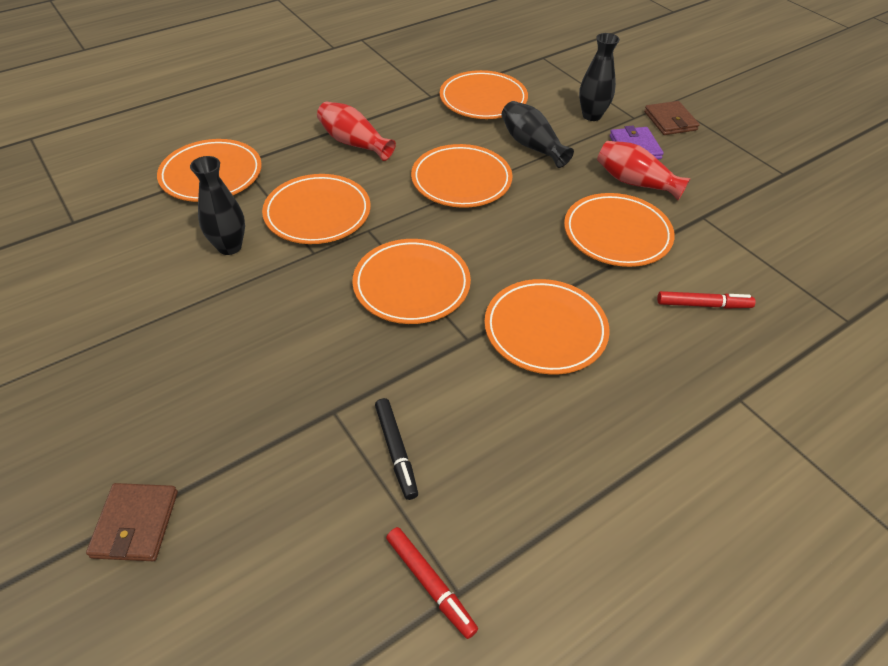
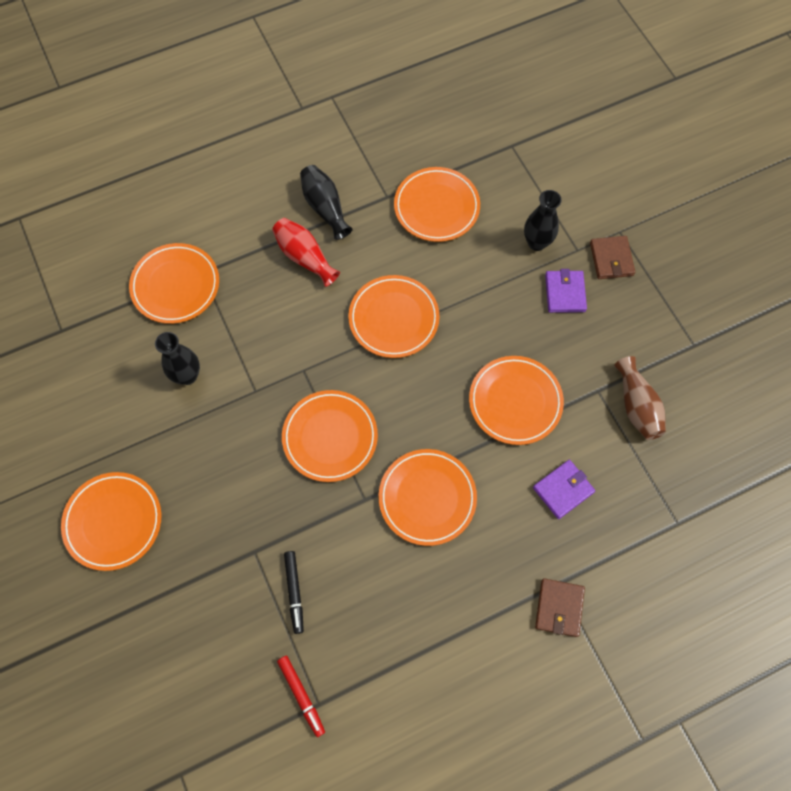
camera: 10 degrees right, 20 degrees up
(136, 524) = (116, 623): brown wallet -> brown wallet (559, 608)
(317, 213) = (263, 345): orange plate -> orange plate (113, 522)
(532, 145) = (468, 279): black vase -> black vase (325, 207)
(635, 182) = (550, 340): red vase -> none
(703, 305) = (563, 490): red marker -> purple wallet
(750, 225) = (636, 406): none -> brown vase

